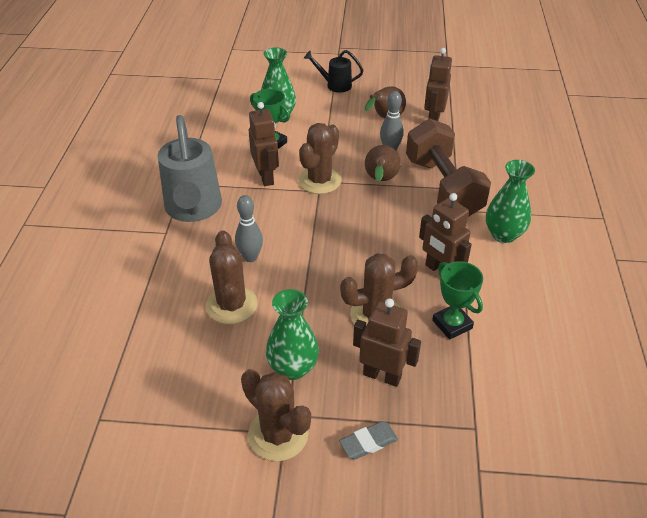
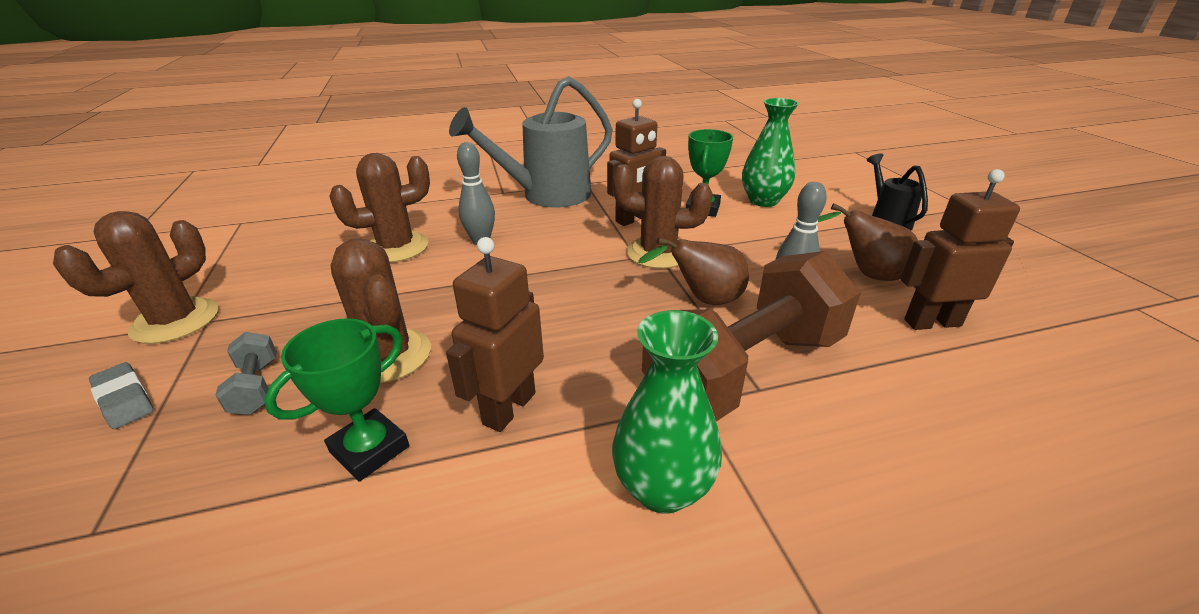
camera: 70 degrees right, 10 degrees down
(293, 368) = (287, 308): green vase -> none
(382, 375) = (256, 387): brown robot -> grey dumbbell

